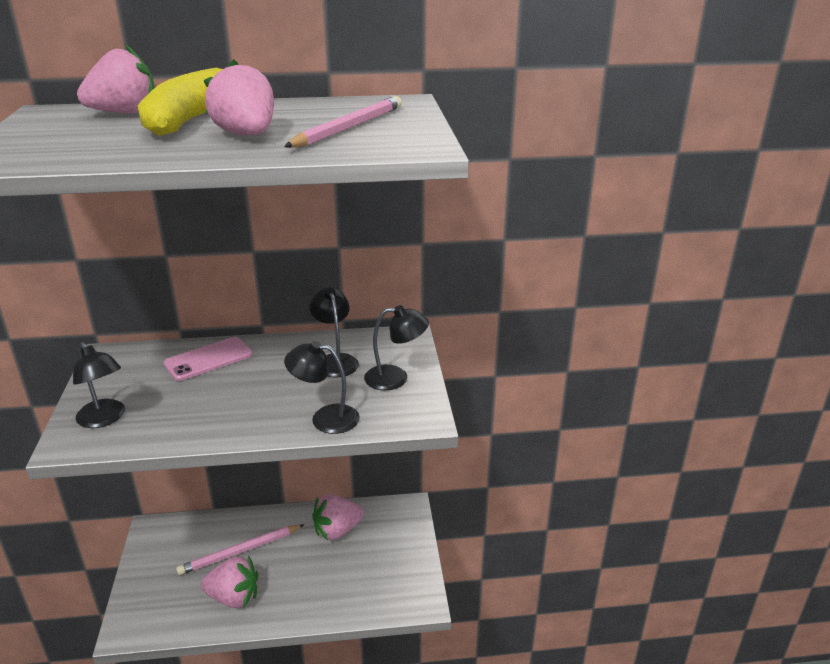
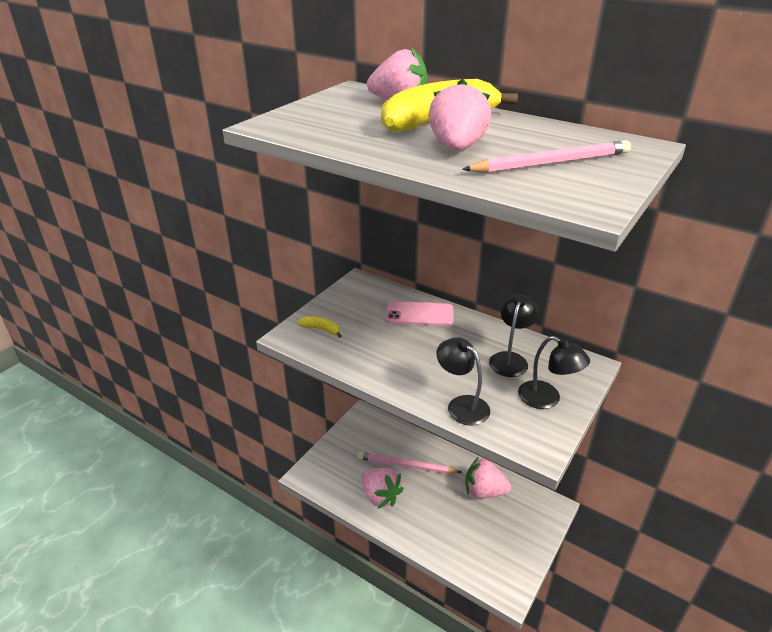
camera: 40 degrees right, 5 degrees up
(105, 419) = (321, 329): black lamp -> yellow banana

